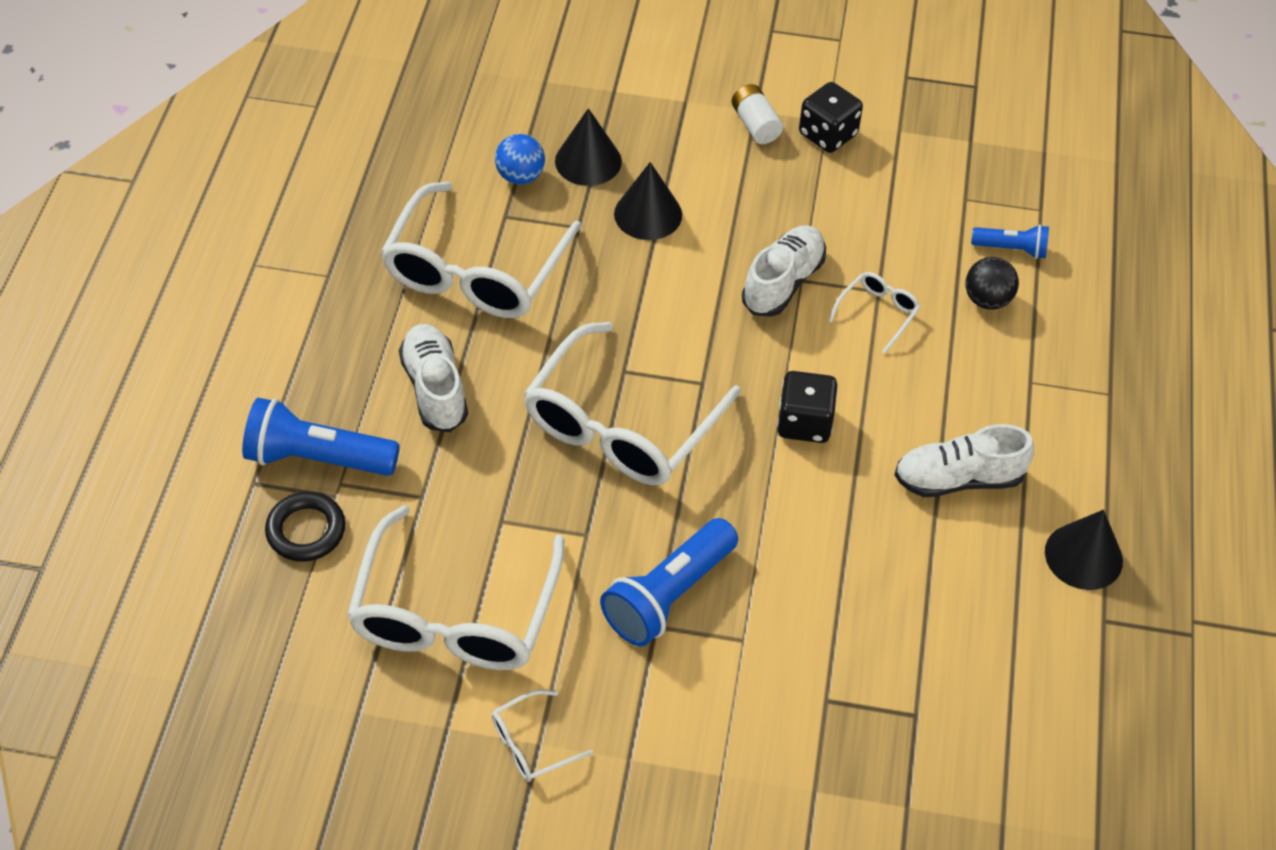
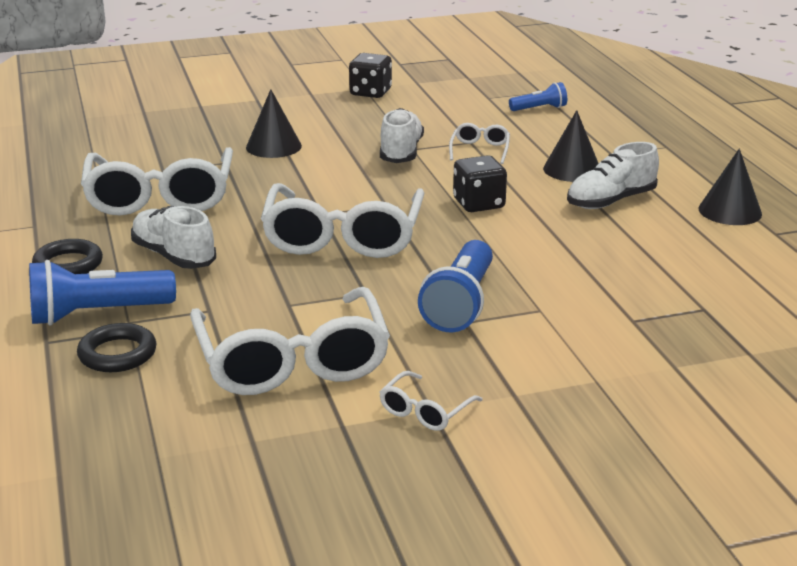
camera: 25 degrees left, 25 degrees down
(329, 361) = (68, 264): none -> black ring
(520, 176) = (159, 151): blue ball -> none
(588, 161) = (207, 135): black cone -> black cone (572, 169)
(755, 125) = (316, 98): white battery -> none
(987, 300) = (546, 130): black ball -> none

